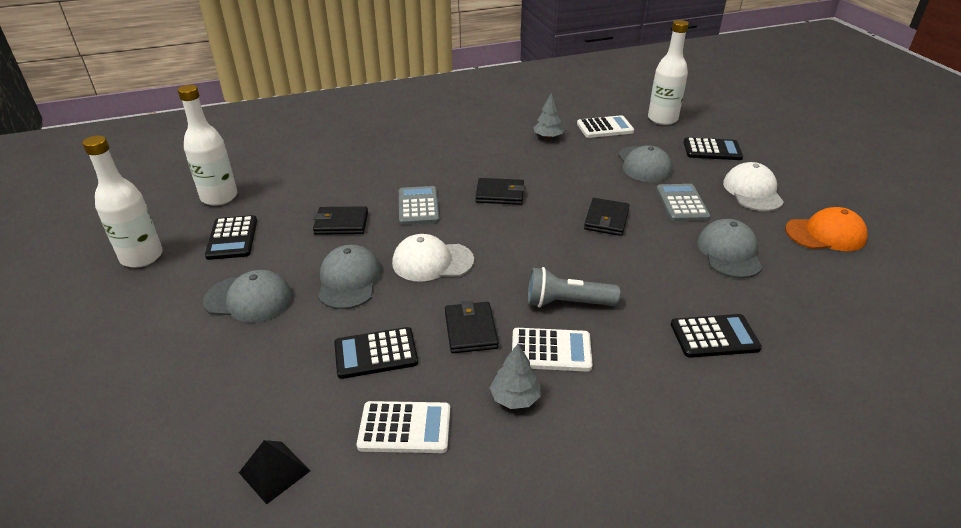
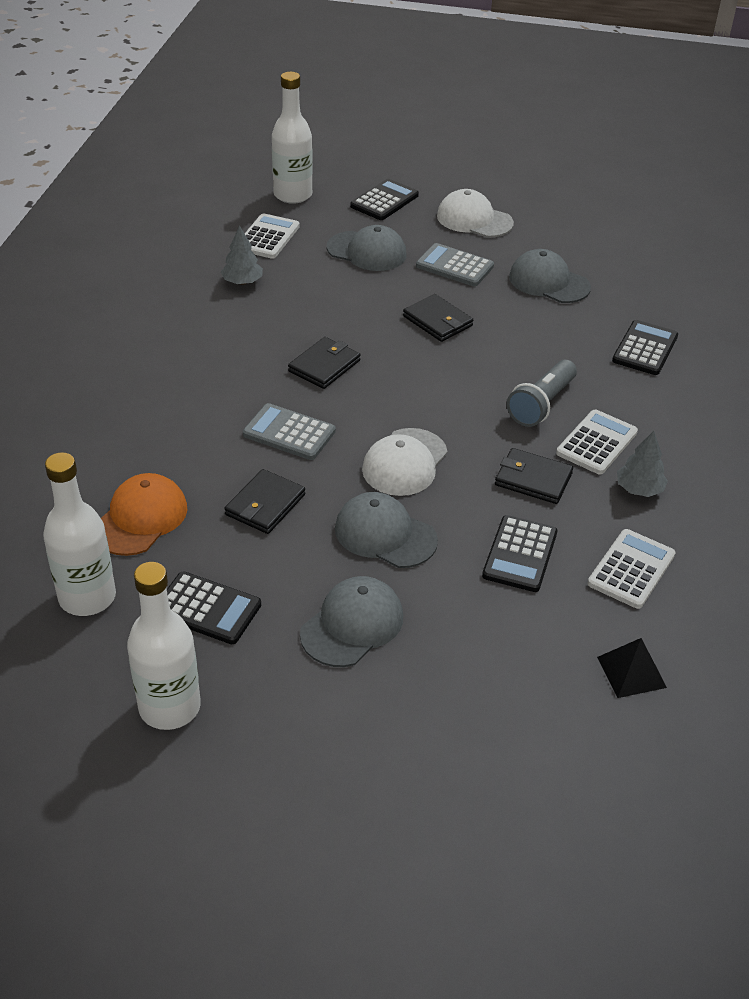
camera: 60 degrees left, 5 degrees up
(825, 234) = (567, 222): orange cap -> orange cap (140, 518)

